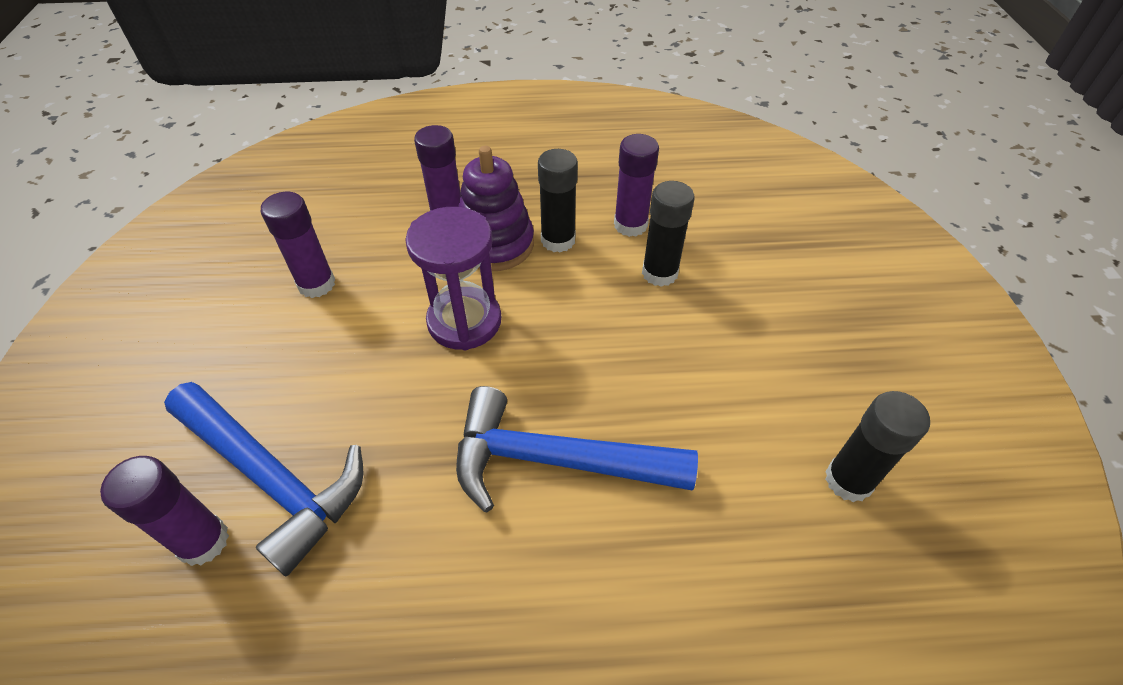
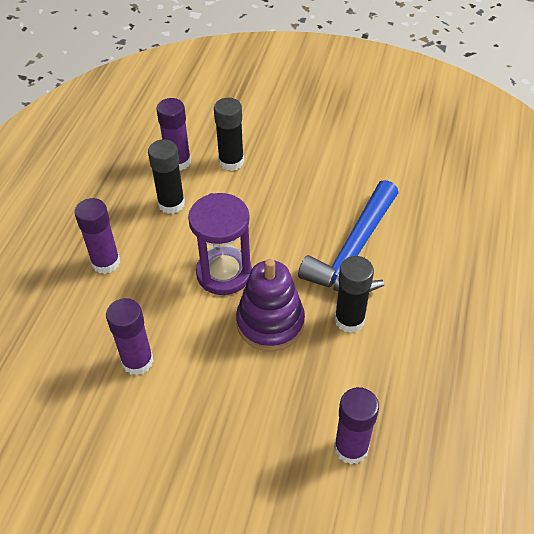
camera: 70 degrees left, 0 degrees up
(272, 478) = (315, 404): blue hammer -> none
(495, 244) = (155, 240): purple stacking toy -> purple stacking toy (270, 323)
(848, 480) = (407, 138): black glue stick -> black glue stick (349, 320)

